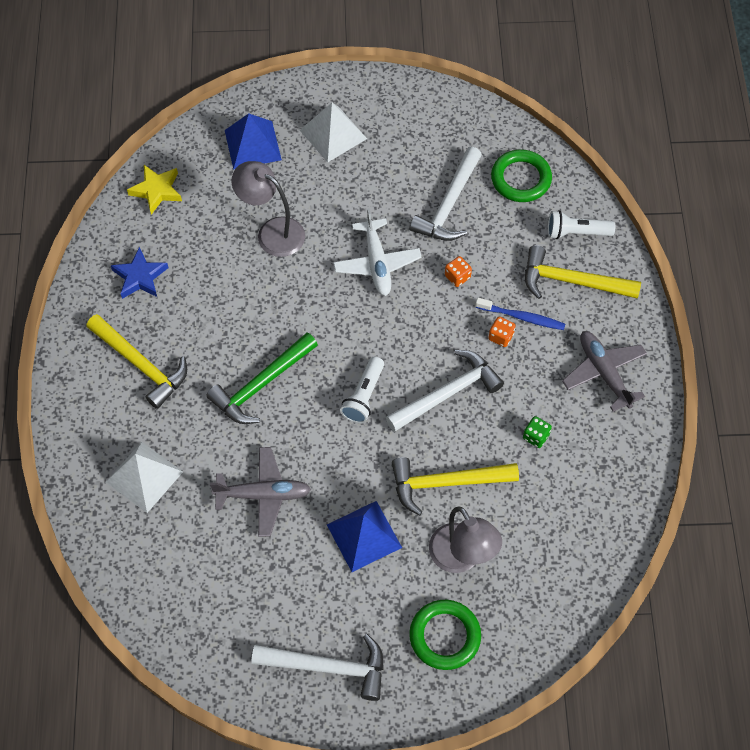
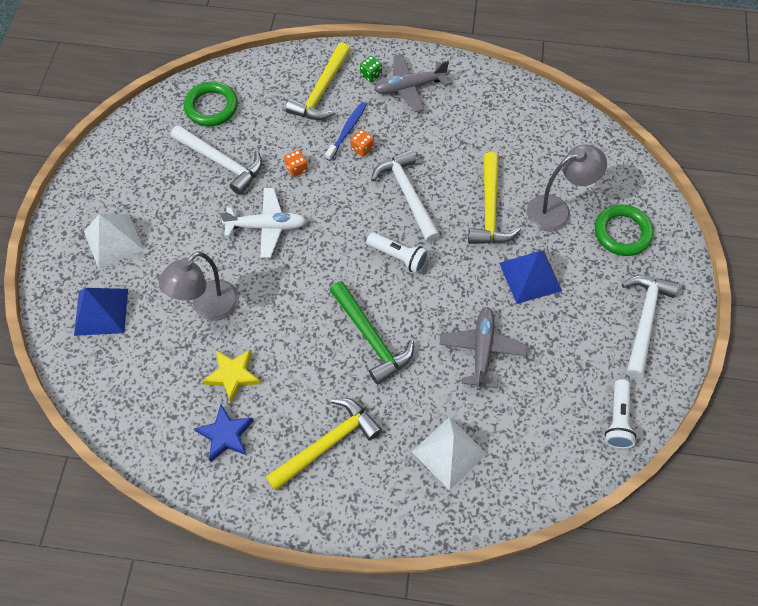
camera: 80 degrees left, 0 degrees up
(157, 191) = (126, 408): yellow star -> yellow star (233, 375)
(536, 436) = (458, 141): green dice -> green dice (371, 75)
(576, 232) = (276, 80): white flashlight -> white flashlight (618, 420)

